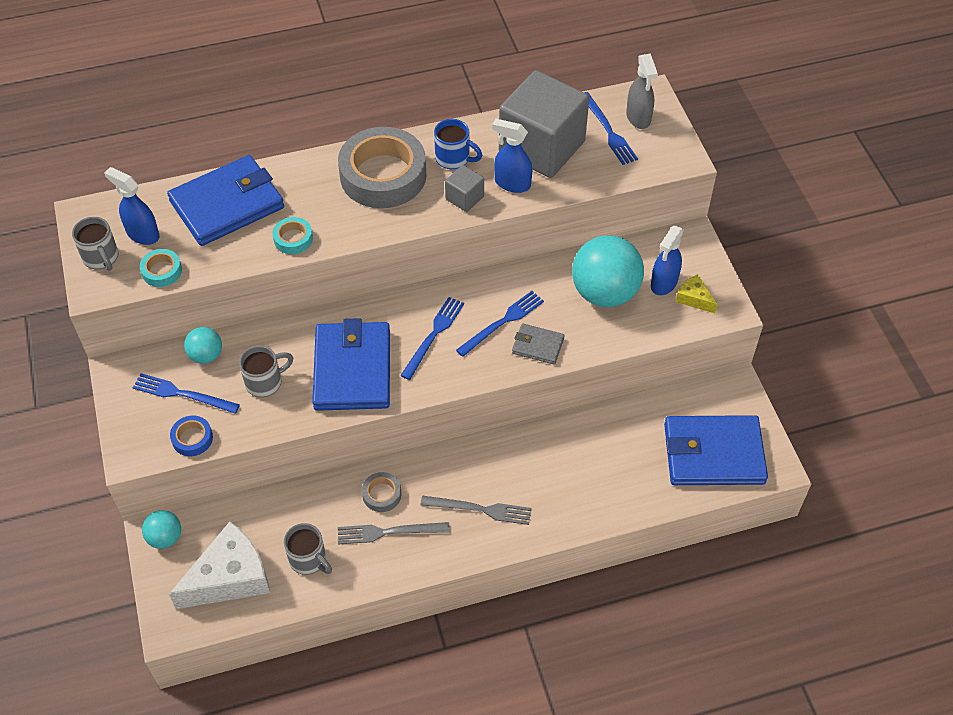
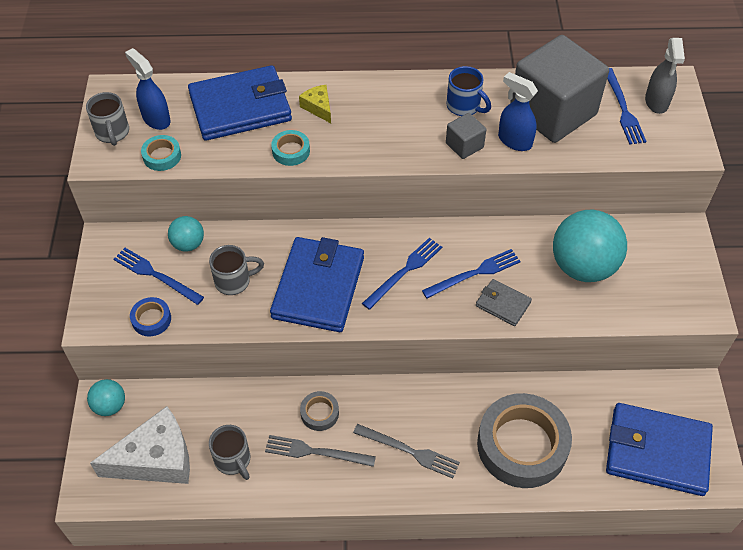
camera: 15 degrees right, 0 degrees up
(383, 175) = (392, 109): grey tape -> grey tape (522, 445)
(664, 283) = (645, 270): blue spray bottle -> none
(694, 299) = (672, 292): yellow cheese -> yellow cheese (318, 107)

